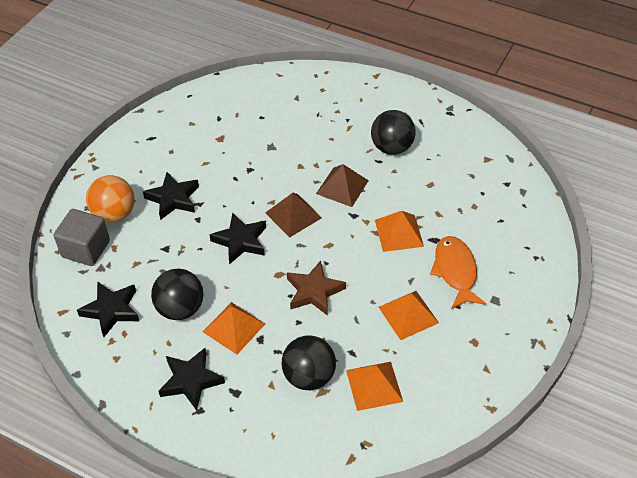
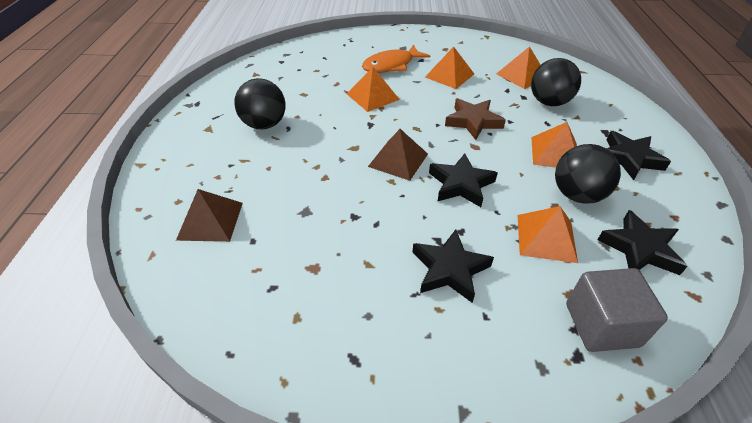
camera: 115 degrees left, 5 degrees down
(114, 214) = (524, 324): orange ball -> none
(158, 262) = (546, 238): none -> orange pyramid
(342, 187) = (338, 140): brown pyramid -> brown pyramid (210, 220)

